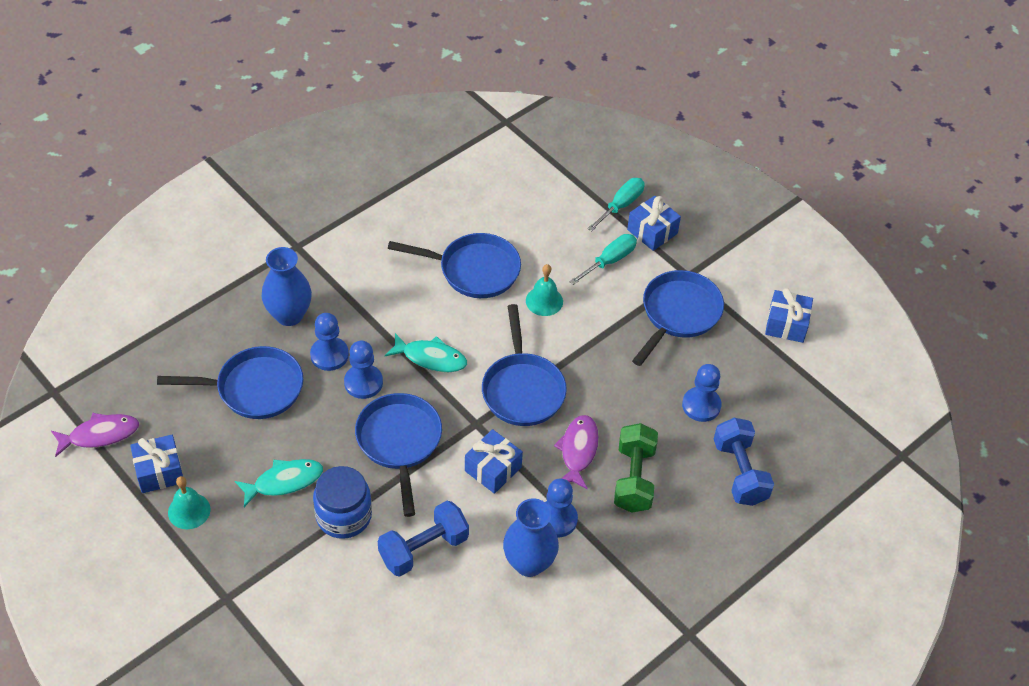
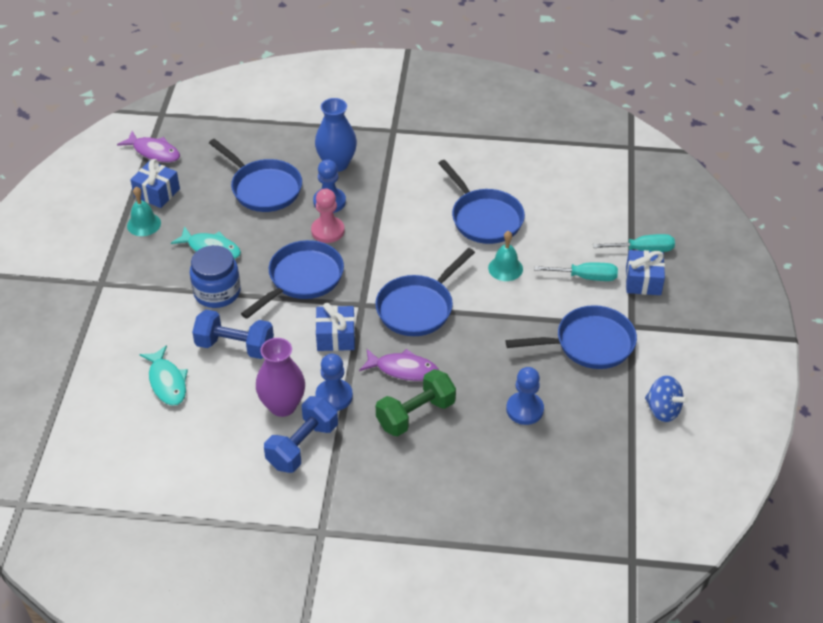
camera: 50 degrees right, 5 degrees down
(363, 382) = (327, 231): blue pawn -> pink pawn
(431, 358) = (386, 247): turquoise fish -> turquoise fish (167, 382)
(529, 563) = (282, 406): blue vase -> purple vase
(578, 450) = (403, 369): purple fish -> purple fish turned 45 degrees clockwise
(739, 472) = (493, 470): blue dumbbell -> blue dumbbell (302, 445)
(786, 324) = (663, 410): blue gift -> blue spinning top

